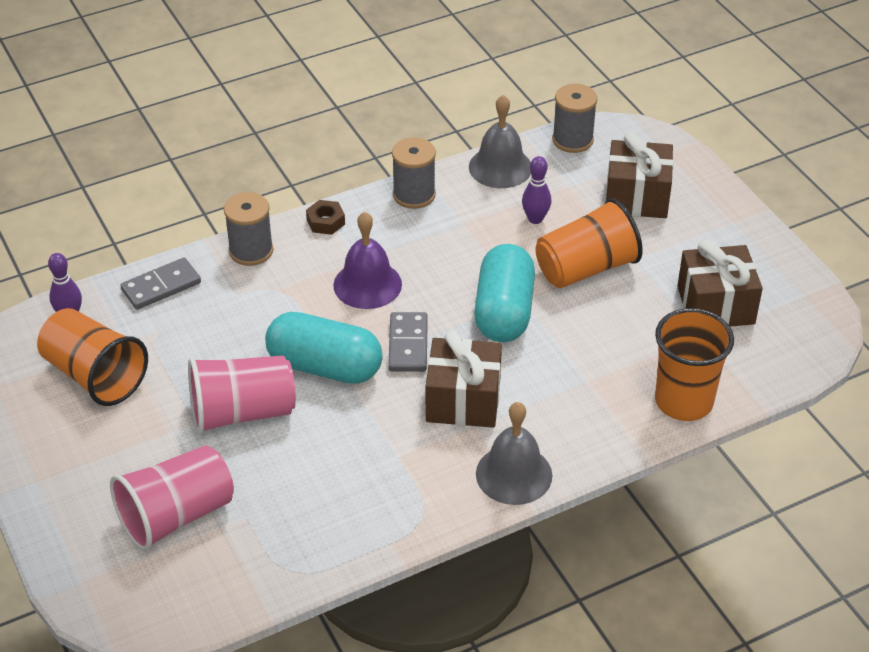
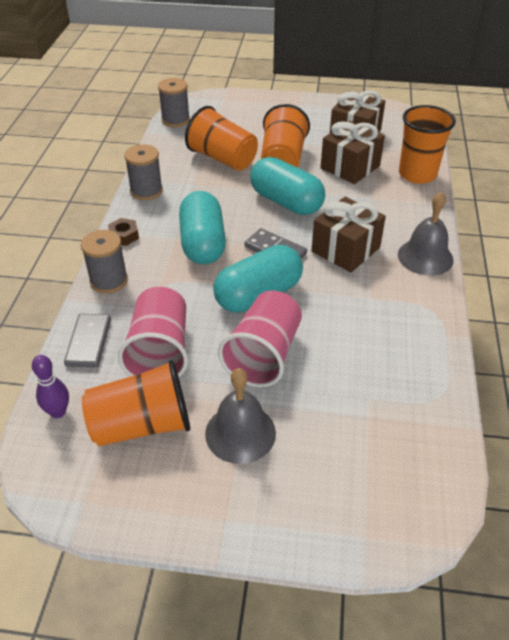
camera: 55 degrees left, 0 degrees up
(176, 516) = (338, 440): pink cup -> pink cup (160, 352)
(367, 284) = (203, 243): purple bell -> turquoise capsule
(500, 167) = (164, 151): grey bell -> grey bell (240, 433)
(535, 219) = (223, 159): purple bowling pin -> orange cup
(637, 197) = (246, 121): brown gift -> brown gift (350, 167)

